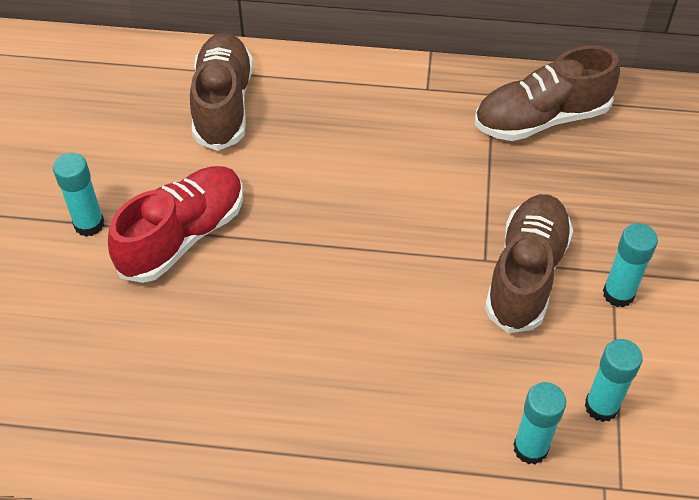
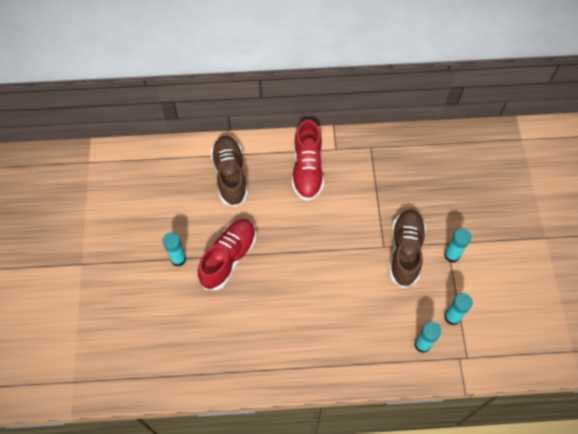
camera: 10 degrees left, 10 degrees up
(366, 114) = (307, 170): none -> red shoe
(541, 119) = (398, 159): brown shoe -> none

